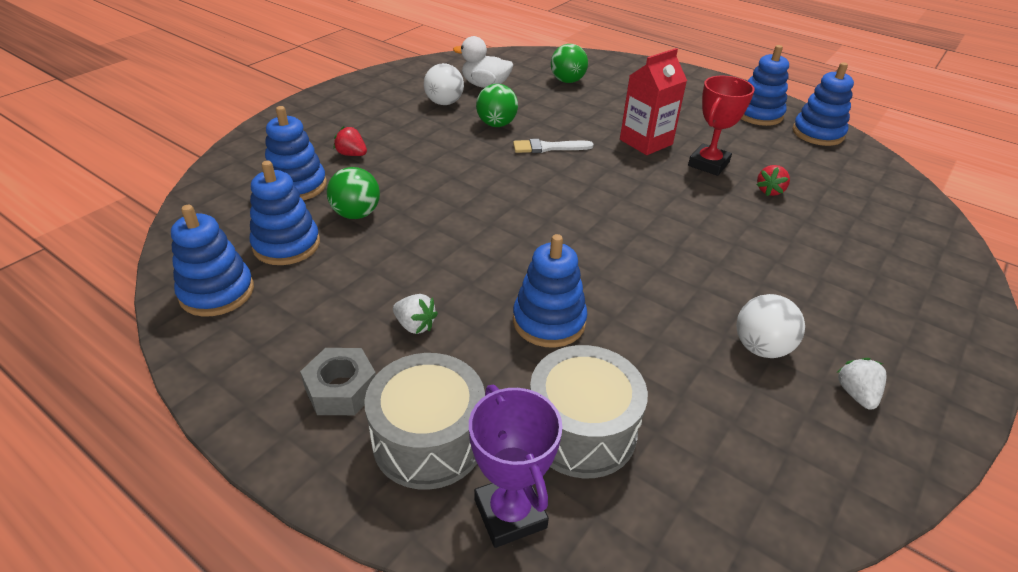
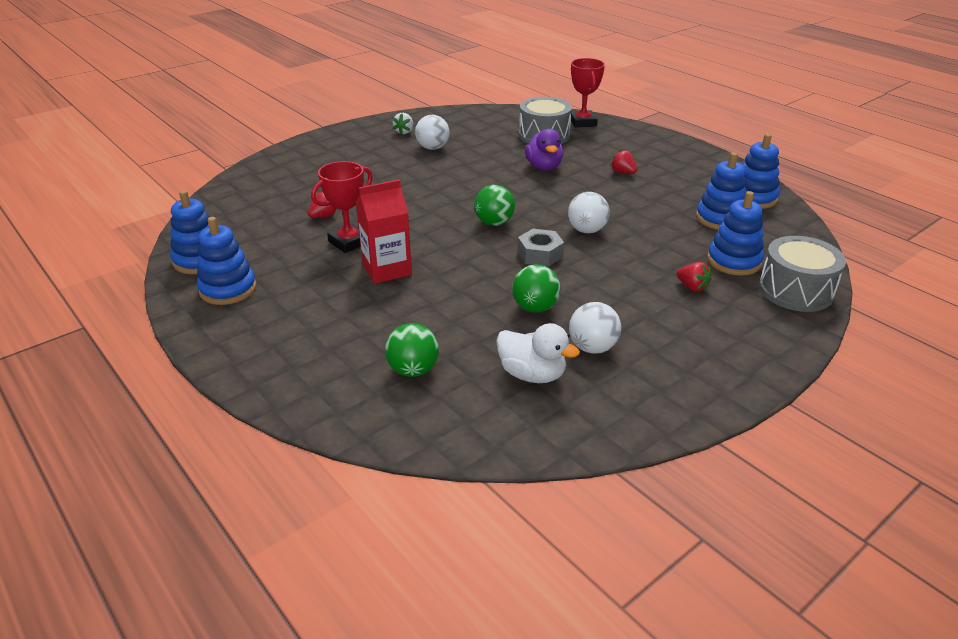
camera: 165 degrees left, 5 degrees down
(341, 389) = (660, 156): grey nut -> grey nut (540, 254)
(356, 214) = (673, 233): green ball -> green ball (494, 223)
(415, 325) = (623, 173): white strawberry -> red strawberry
(429, 439) = (615, 139): grey drum -> grey drum (795, 290)
(462, 207) = (587, 230): none -> white ball
(510, 513) = (582, 122): purple trophy -> red trophy
(548, 147) = (490, 274): white brush -> none
(549, 321) = (544, 167): blue stacking toy -> purple duck

